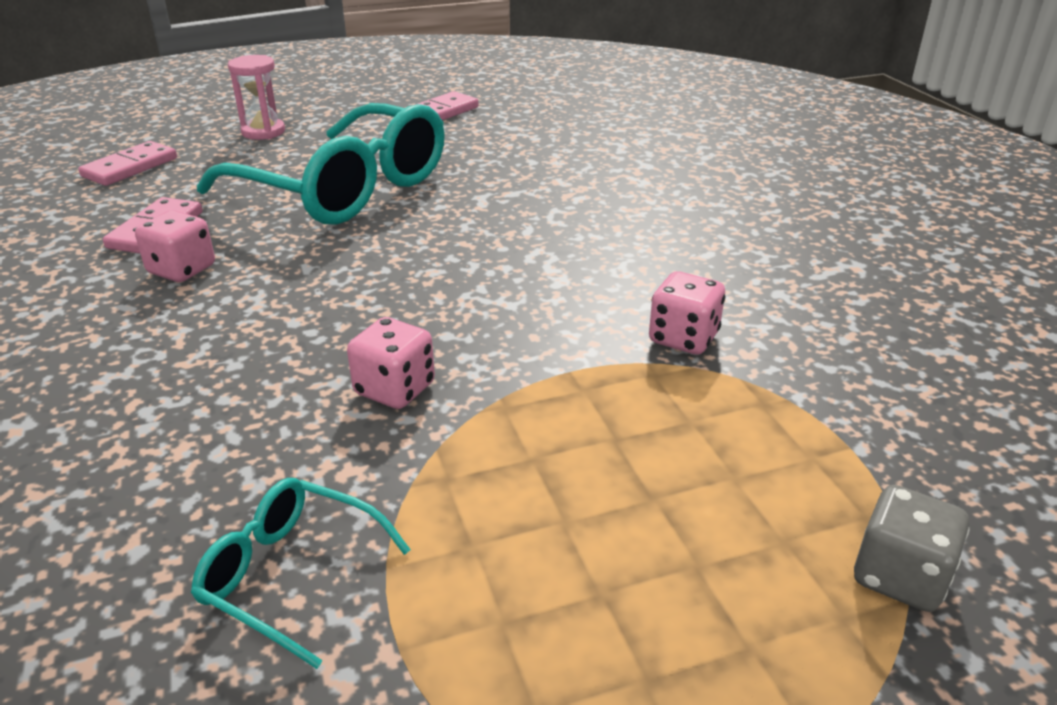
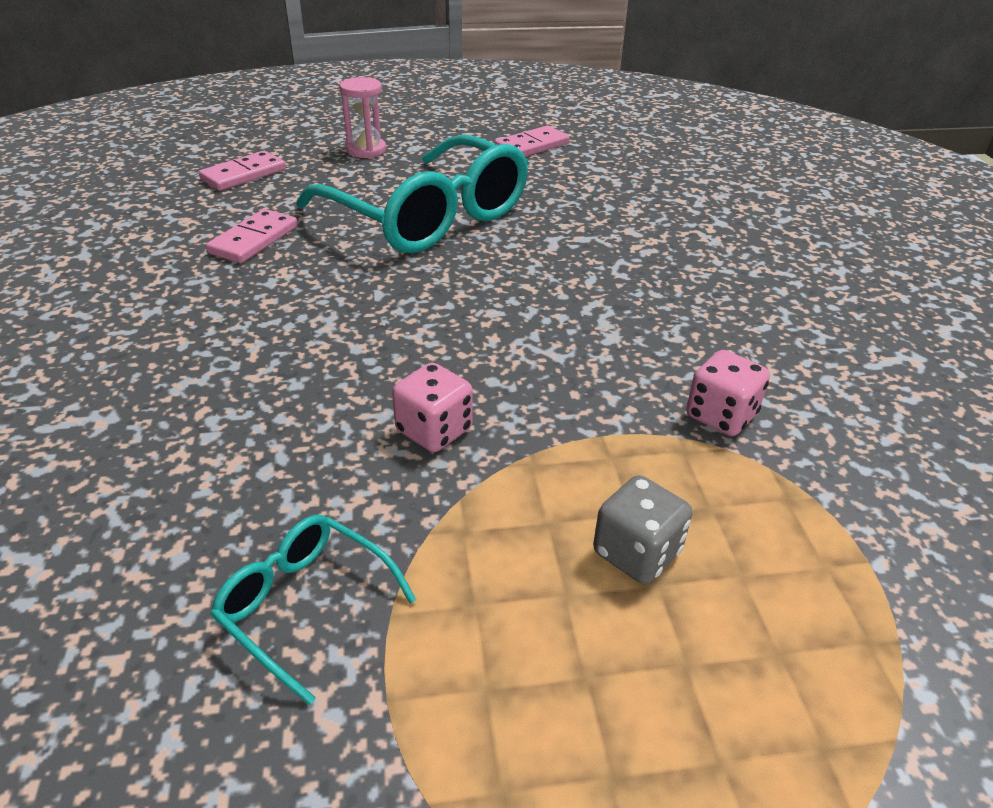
camera: 10 degrees right, 5 degrees up
(182, 270) = (269, 283): pink dice -> none
(899, 576) = (892, 714): grey dice -> grey dice (636, 553)

